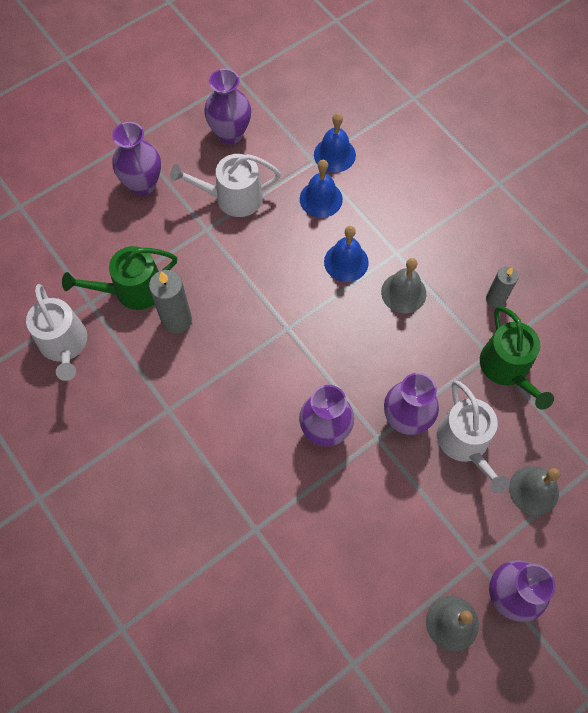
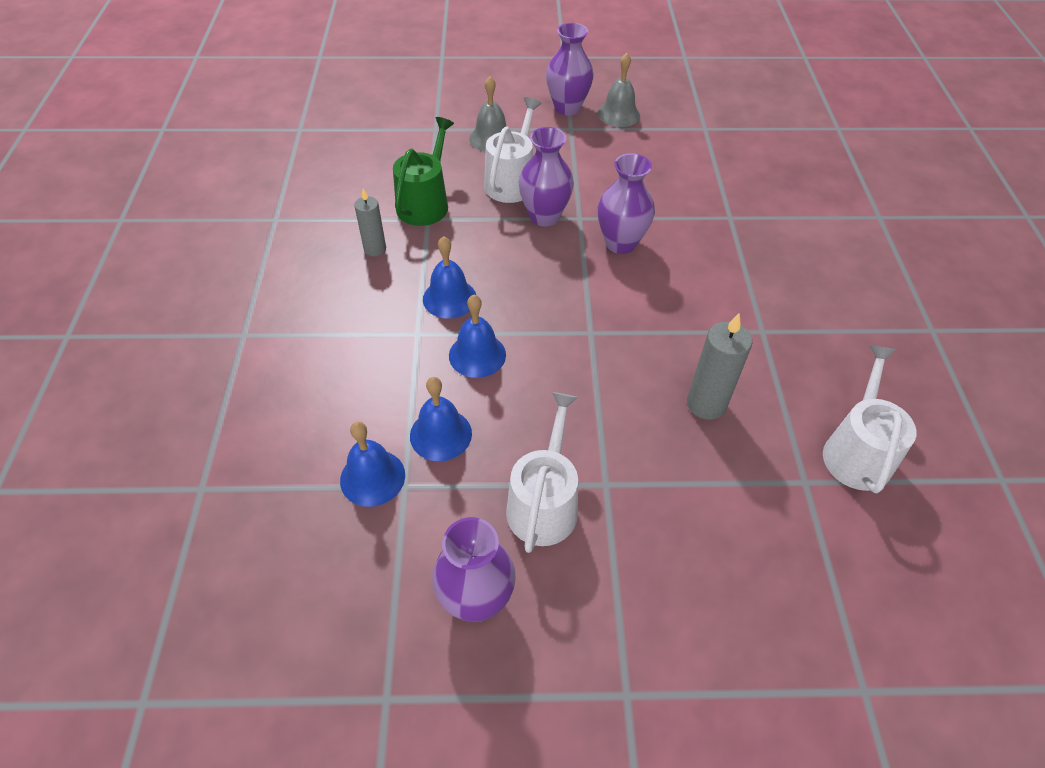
camera: 145 degrees left, 15 degrees down
(132, 290) = (742, 465): green watering can -> none
(143, 184) = (653, 602): purple vase -> none
(232, 198) = (544, 503): white watering can -> white watering can turned 105 degrees counterclockwise
(403, 292) = (449, 298): grey bell -> blue bell

